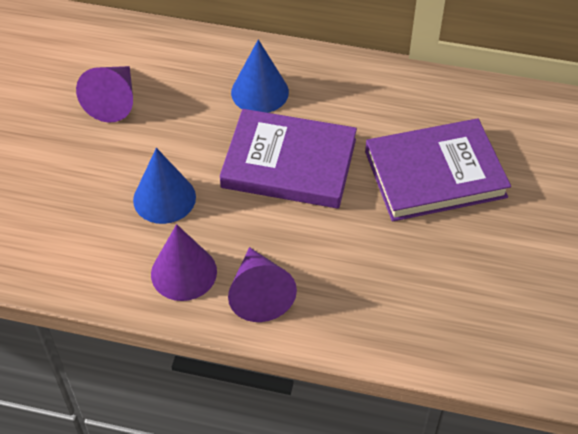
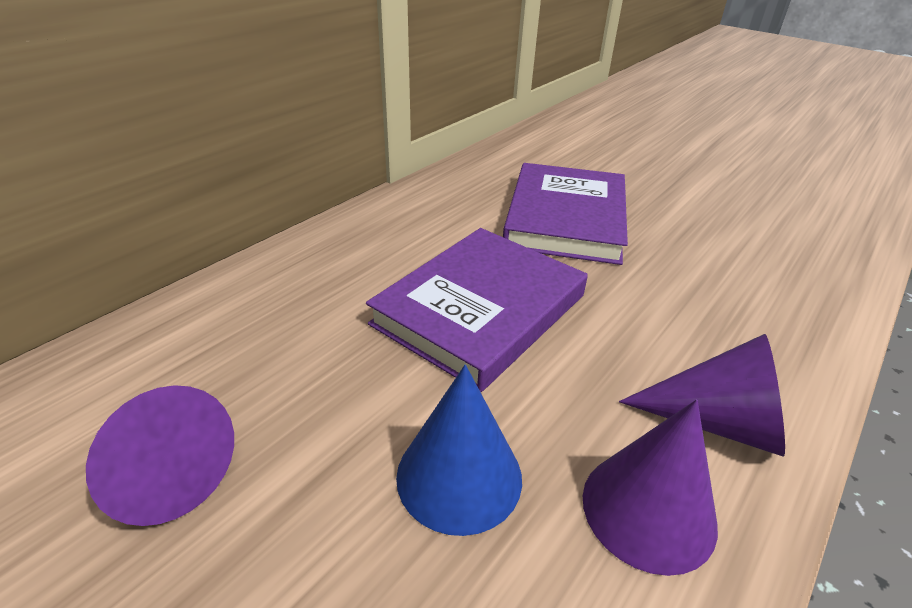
camera: 65 degrees left, 15 degrees down
(260, 92) = (331, 292): blue cone -> none

